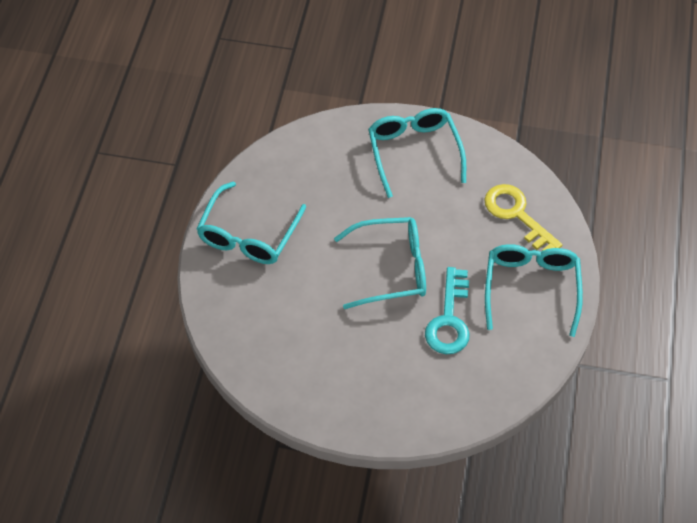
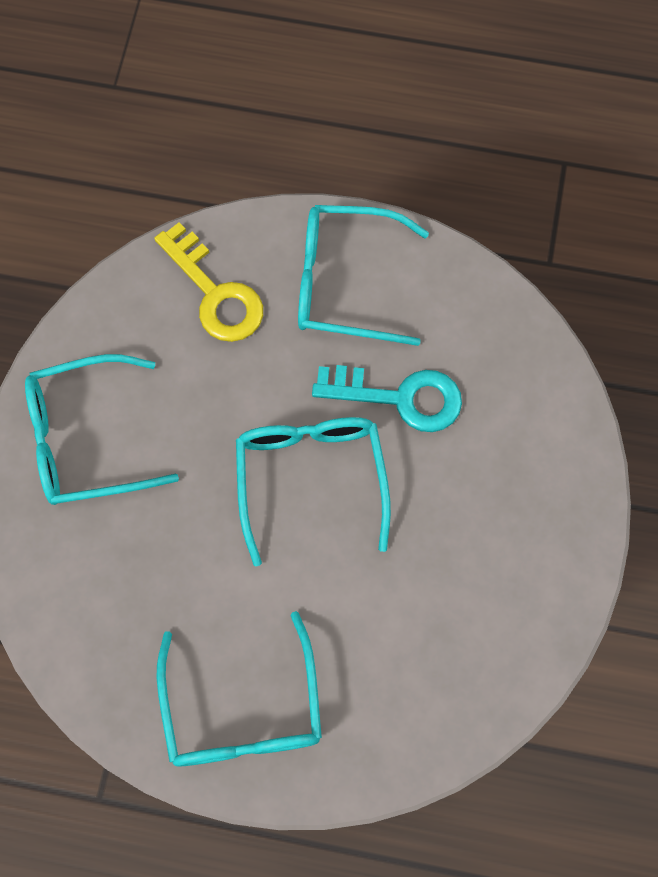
camera: 90 degrees left, 15 degrees up
(248, 235) = (242, 709): turquoise glasses -> turquoise glasses turned 60 degrees clockwise
(517, 215) = (215, 293): yellow key -> yellow key turned 90 degrees counterclockwise

